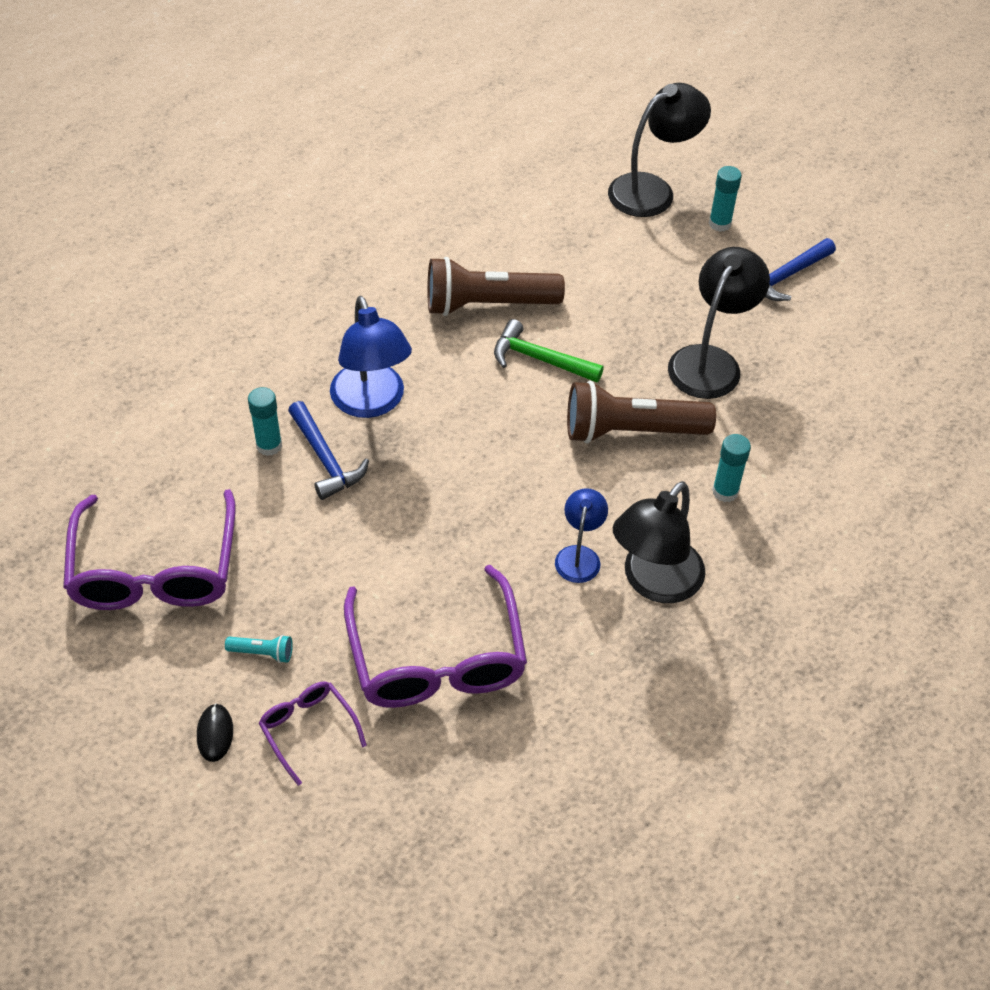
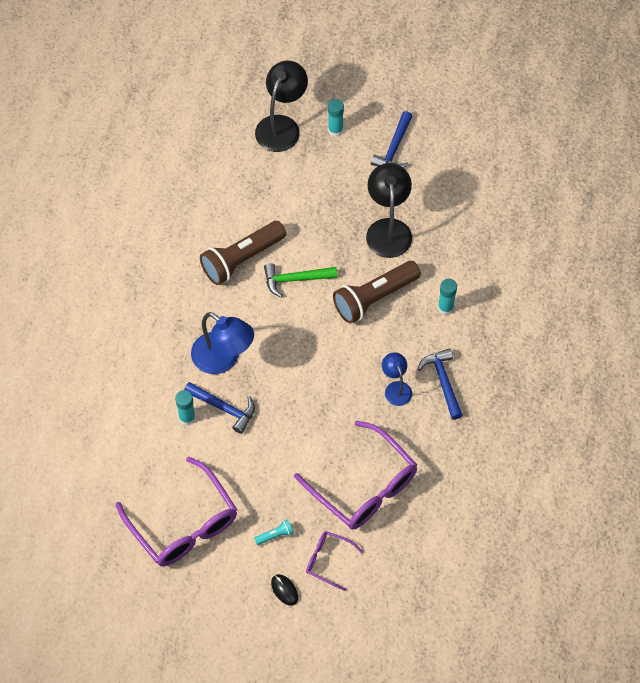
camera: 30 degrees left, 10 degrees up
(654, 582) = (443, 382): black lamp -> blue hammer

